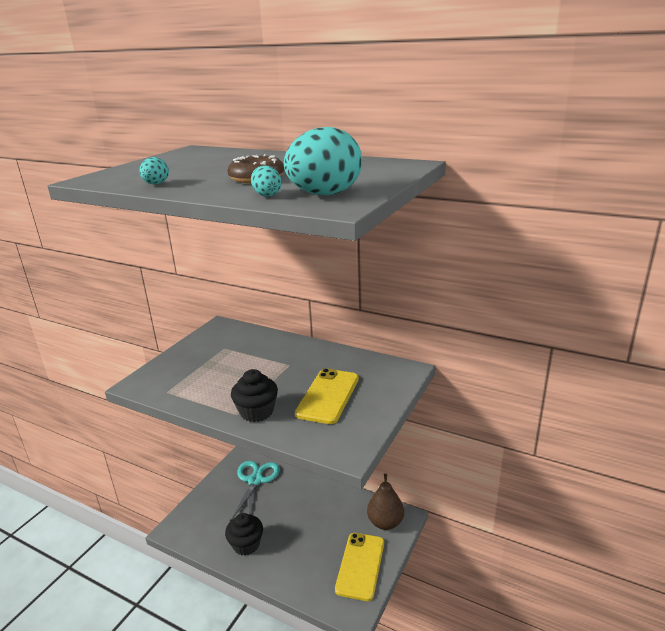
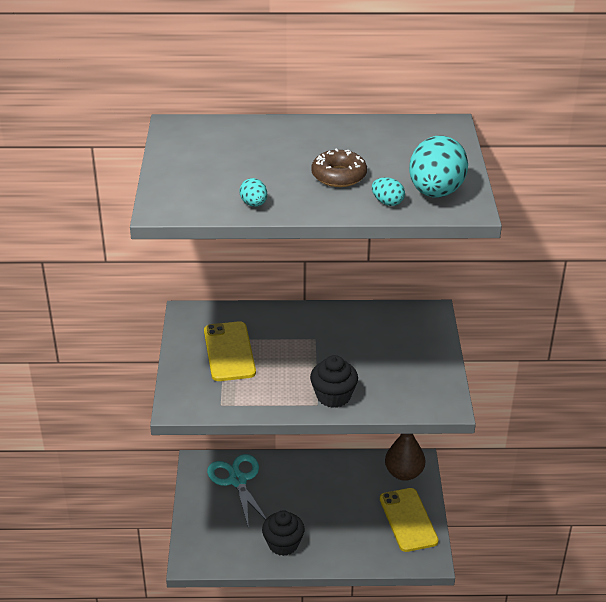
camera: 30 degrees left, 10 degrees up
(328, 396) = (383, 360): yellow phone -> yellow phone (229, 352)

